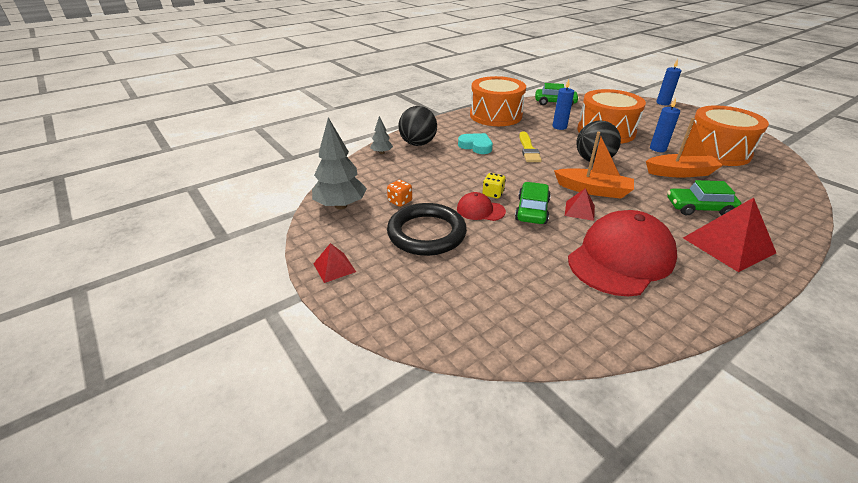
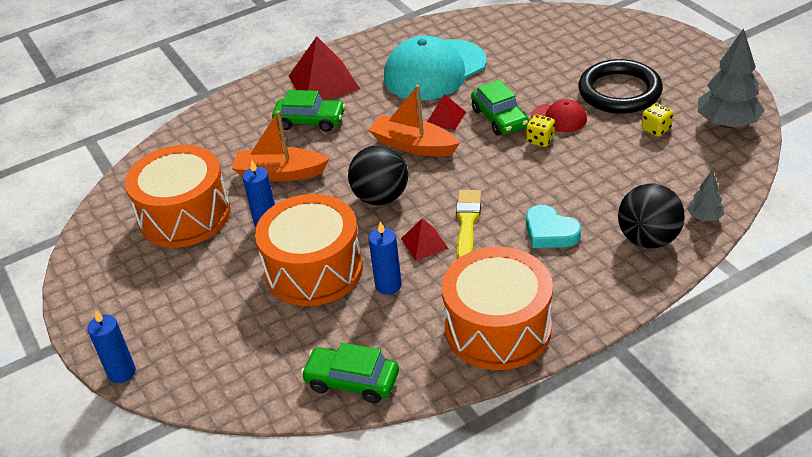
camera: 170 degrees left, 5 degrees up
(334, 267) = (703, 60): red pyramid -> red pyramid (424, 243)
(400, 201) = (656, 129): orange dice -> yellow dice
(532, 210) = (499, 118): green car -> green car turned 45 degrees counterclockwise
(621, 258) = (434, 70): red cap -> turquoise cap

